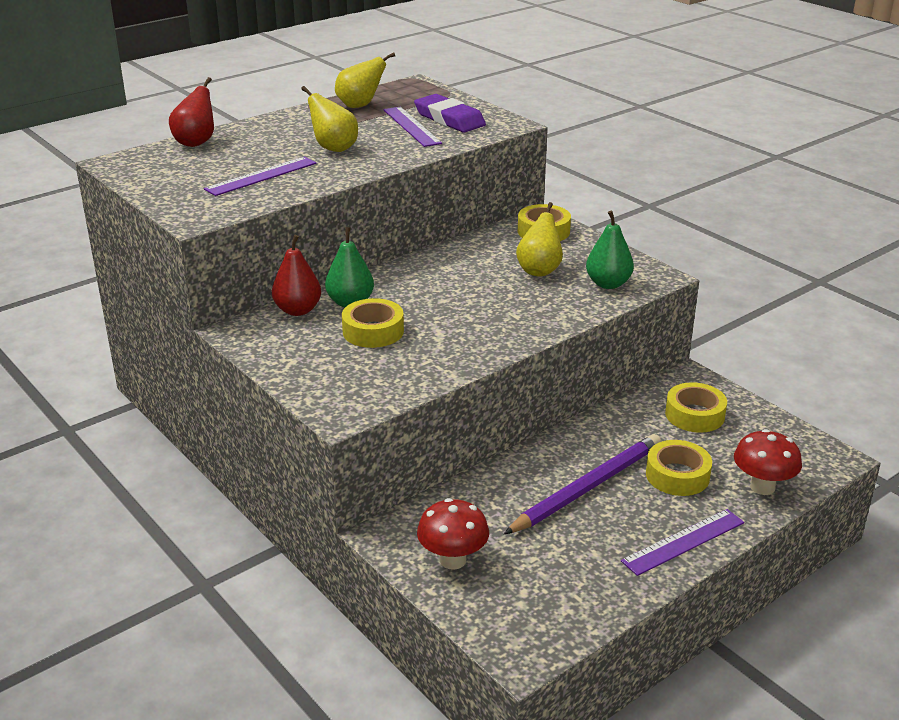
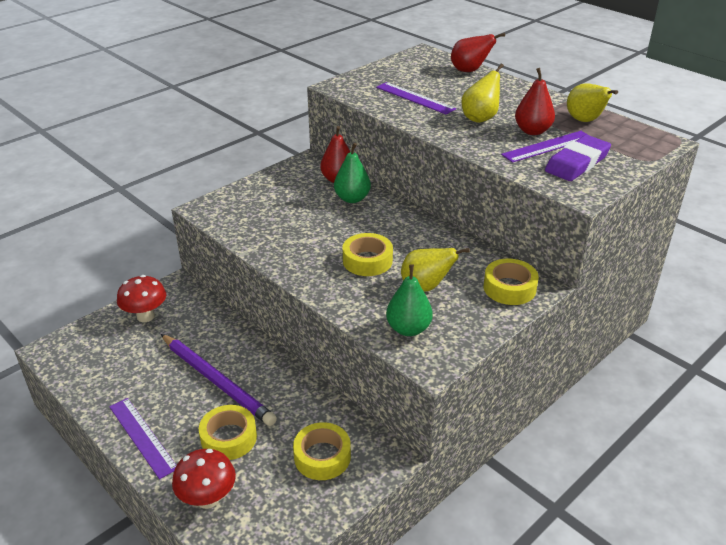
camera: 85 degrees right, 5 degrees up
(373, 331) = (311, 211): yellow tape -> yellow tape (367, 261)
(375, 129) = (532, 131): none -> red pear

